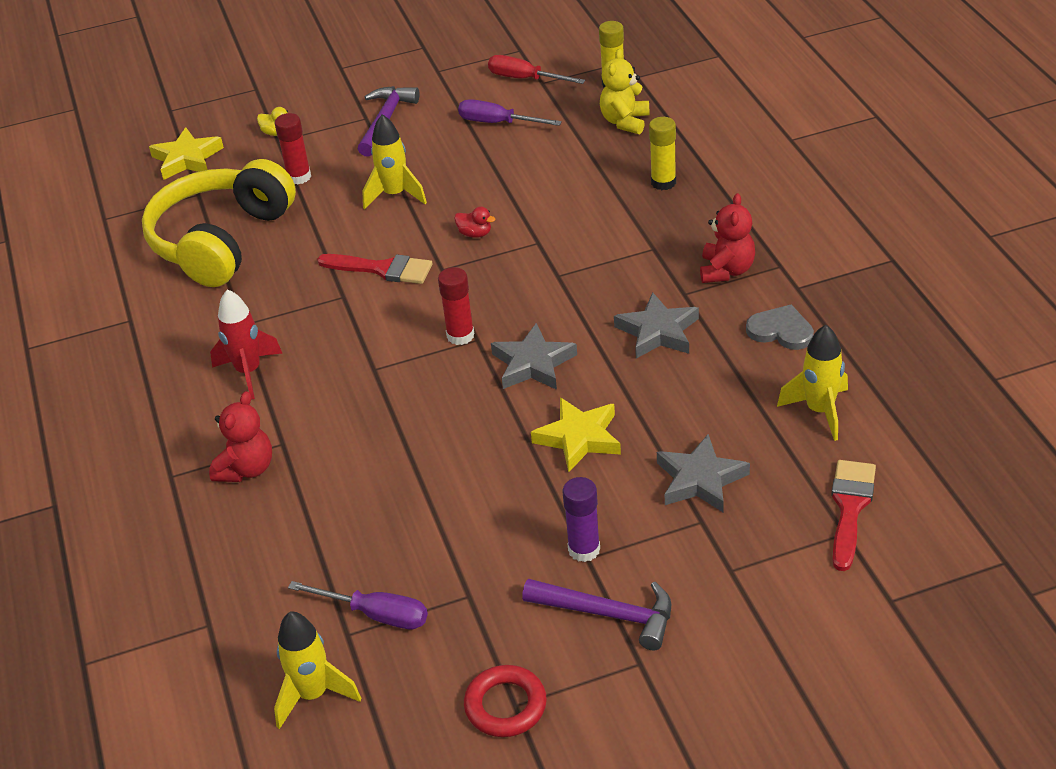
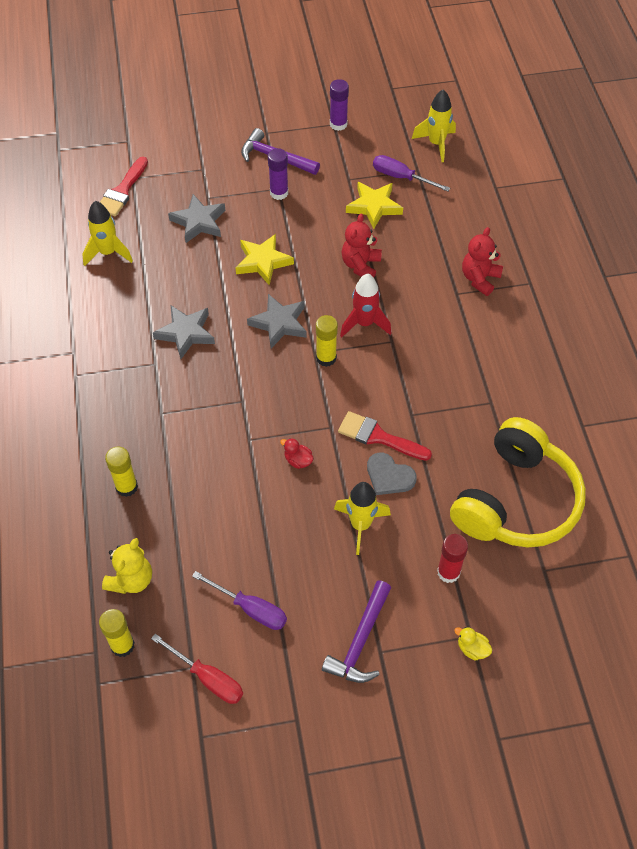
camera: 175 degrees left, 15 degrees up
(187, 159) = (561, 628): yellow star -> yellow star (374, 206)
(249, 372) = (483, 356): red rocket -> red rocket (364, 323)
(460, 335) = (326, 358): red glue stick -> yellow glue stick
(505, 705) = (338, 124): red ring -> purple glue stick
(726, 270) = (116, 379): red teddy bear -> red teddy bear (360, 265)
(781, 330) = (102, 317): grey heart -> grey heart (389, 476)

